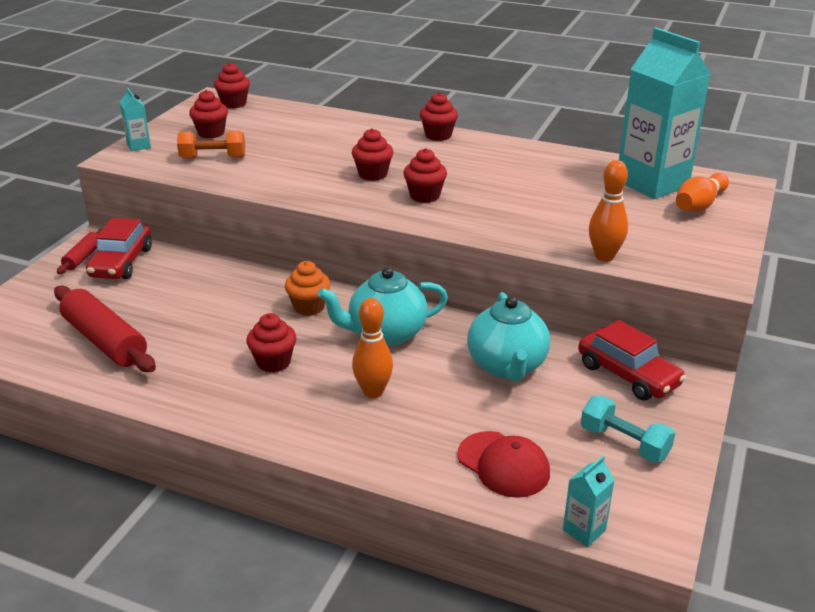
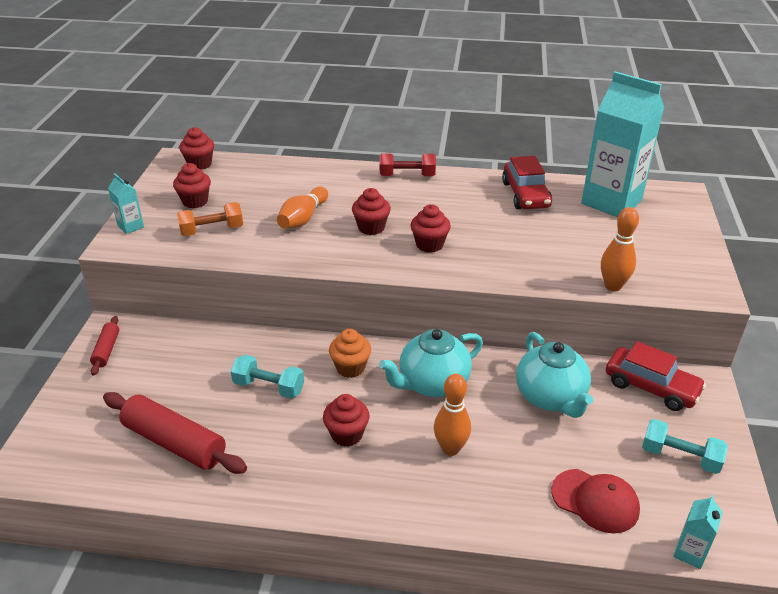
camera: 15 degrees left, 5 degrees up
(121, 262) = (148, 349): red car -> red car (525, 195)
(219, 310) = (269, 387): none -> turquoise dumbbell
(438, 135) = (407, 176): red cupcake -> red dumbbell
(699, 205) = (659, 219): orange bowling pin -> orange bowling pin (303, 218)

